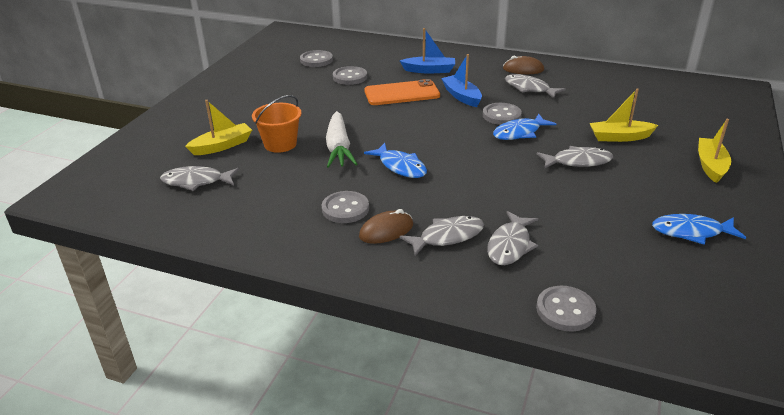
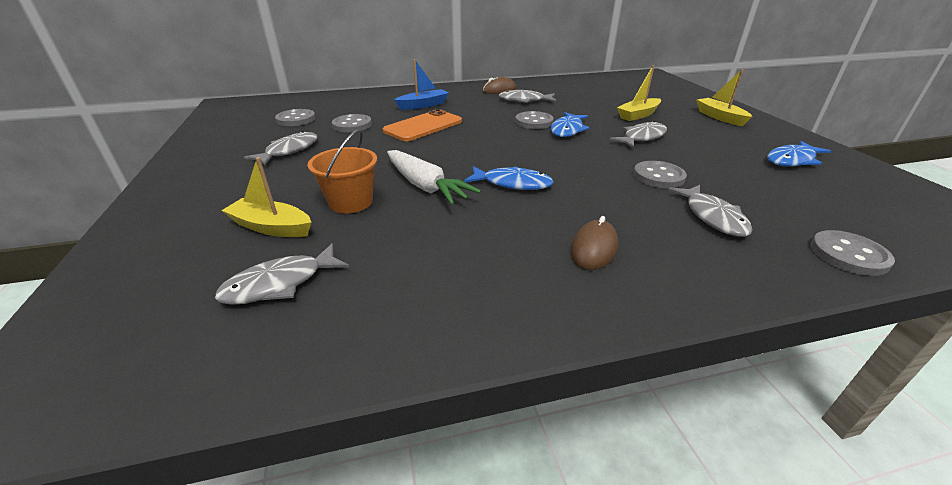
camera: 35 degrees left, 0 degrees up
(222, 146) = (271, 227): yellow boat -> yellow boat turned 90 degrees counterclockwise
(345, 209) = (519, 243): grey button -> grey button (658, 176)
(447, 237) = (654, 230): grey fish -> grey fish (289, 150)
(461, 96) = (480, 117): blue boat -> none

